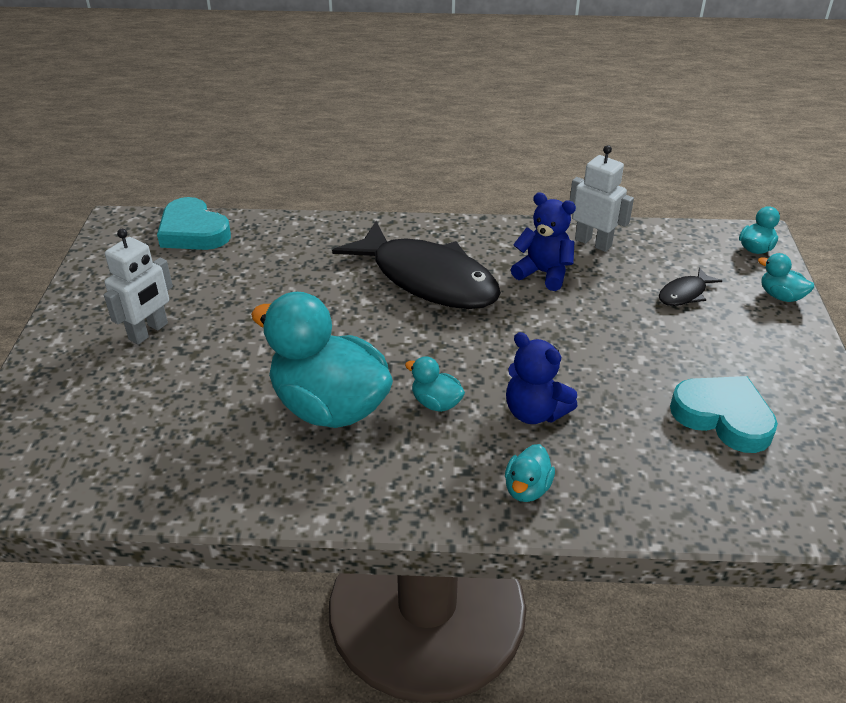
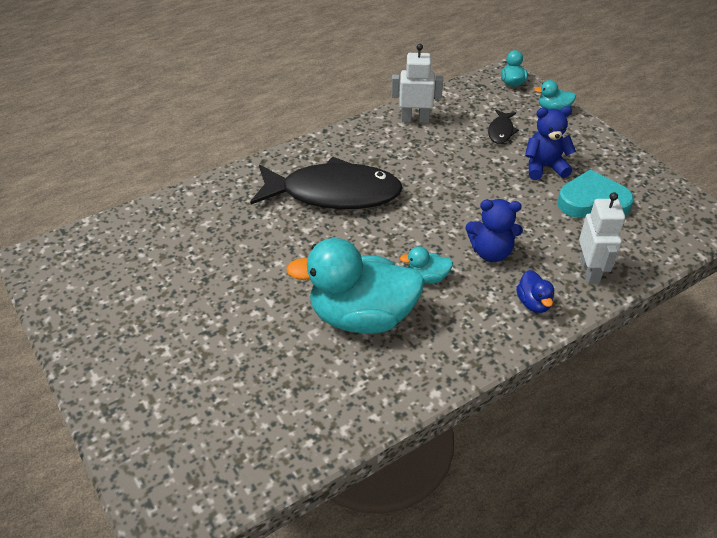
camera: 35 degrees left, 5 degrees up
(149, 332) = (167, 332): white robot -> white robot (590, 271)
(193, 231) = (112, 236): turquoise heart -> none
(527, 488) = (533, 303): turquoise duck -> blue duck
(543, 273) = (405, 154): blue teddy bear -> blue teddy bear (544, 167)

